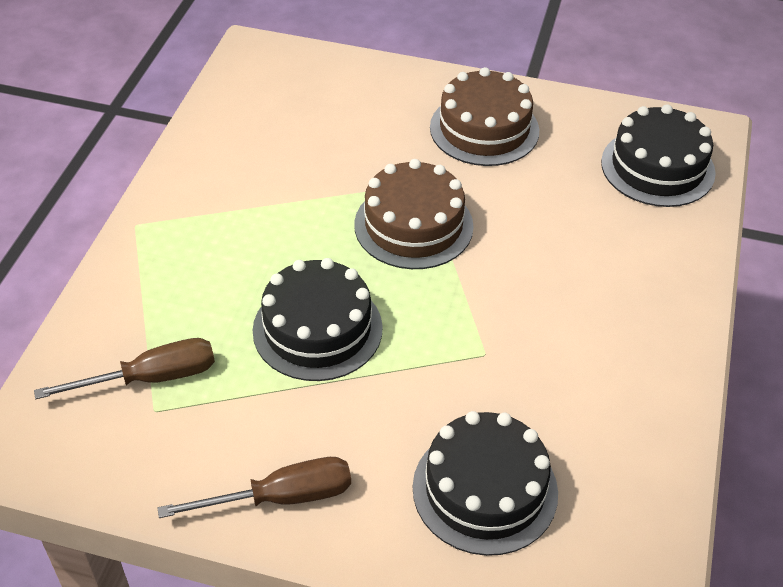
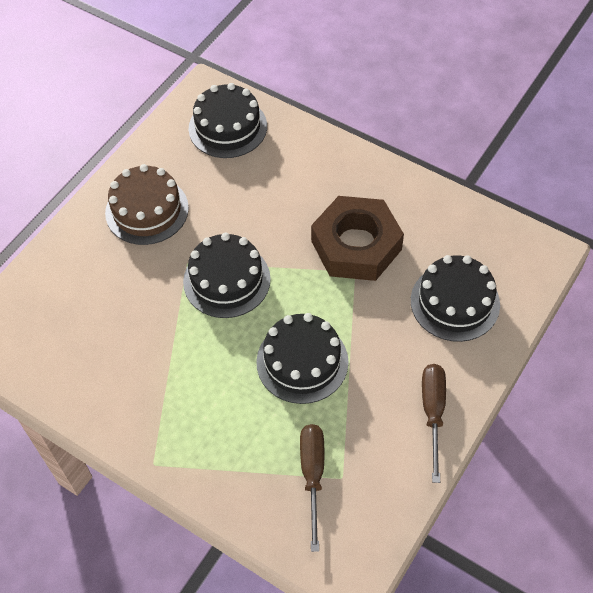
camera: 70 degrees left, 10 degrees up
(413, 225) = (226, 280): brown cake -> black cake
(532, 346) = (356, 245): none -> brown nut

